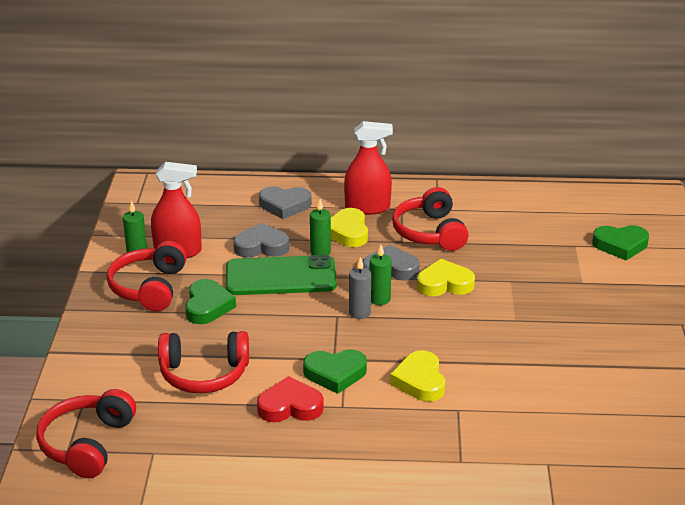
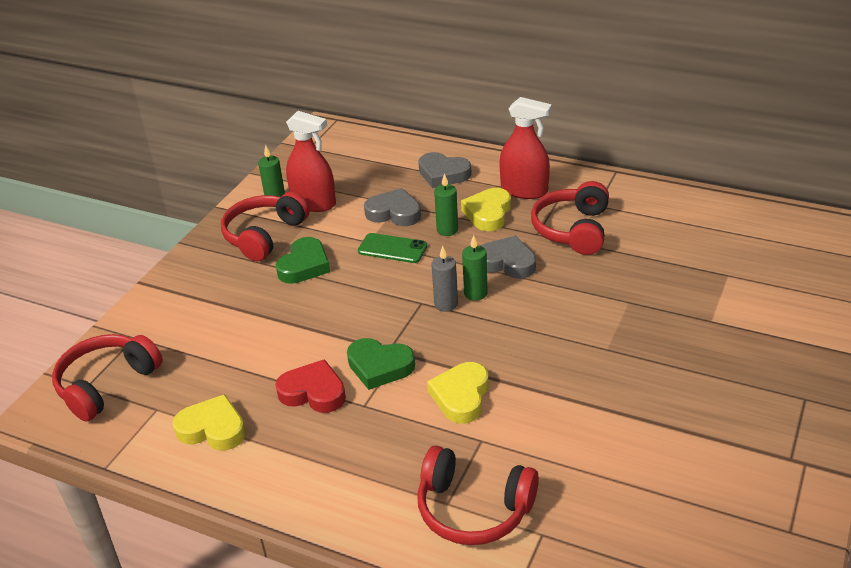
camera: 25 degrees right, 5 degrees up
(204, 374) = (255, 336): red headphones -> red headphones (473, 509)
(280, 277) = (392, 249): green phone -> green phone, size x0.57
(444, 284) = (554, 290): yellow heart -> yellow heart (213, 429)
(620, 245) = (782, 285): green heart -> none

